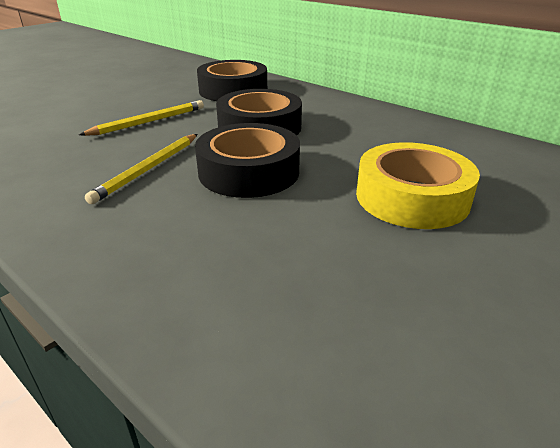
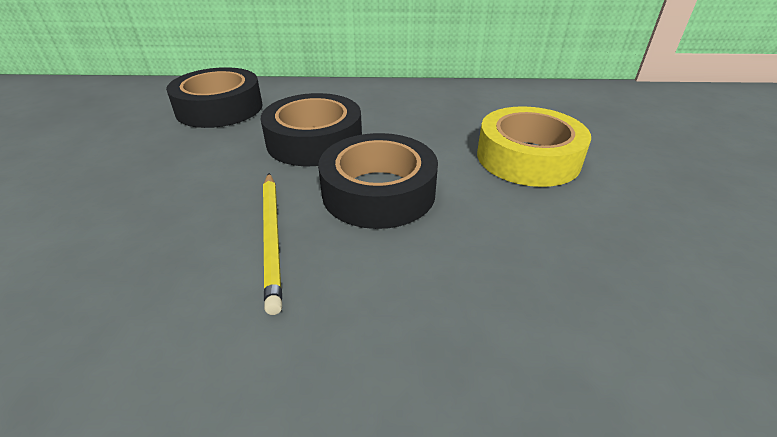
camera: 40 degrees left, 5 degrees up
(148, 122) = (175, 181): yellow pencil -> none

